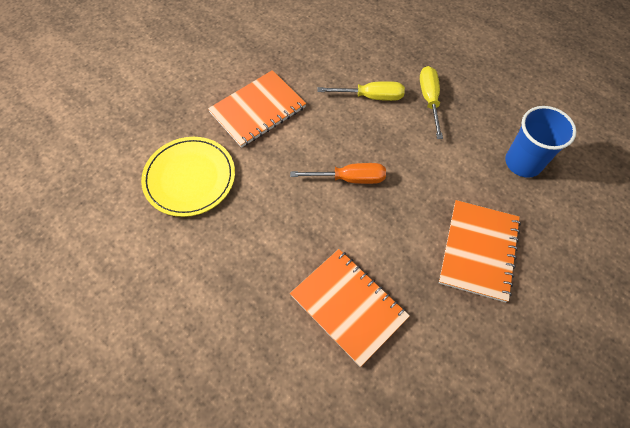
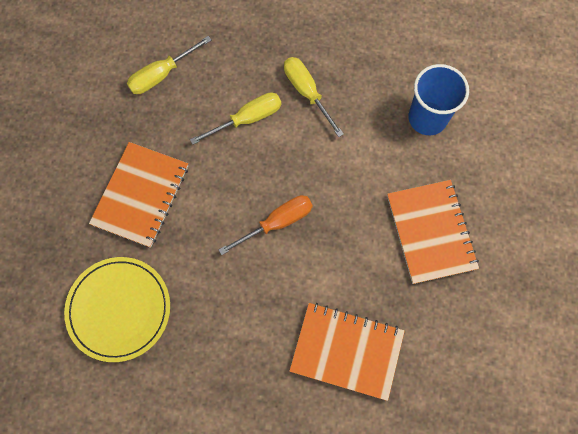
camera: 30 degrees left, 10 degrees up
(324, 41) = (161, 75): none -> yellow screwdriver

